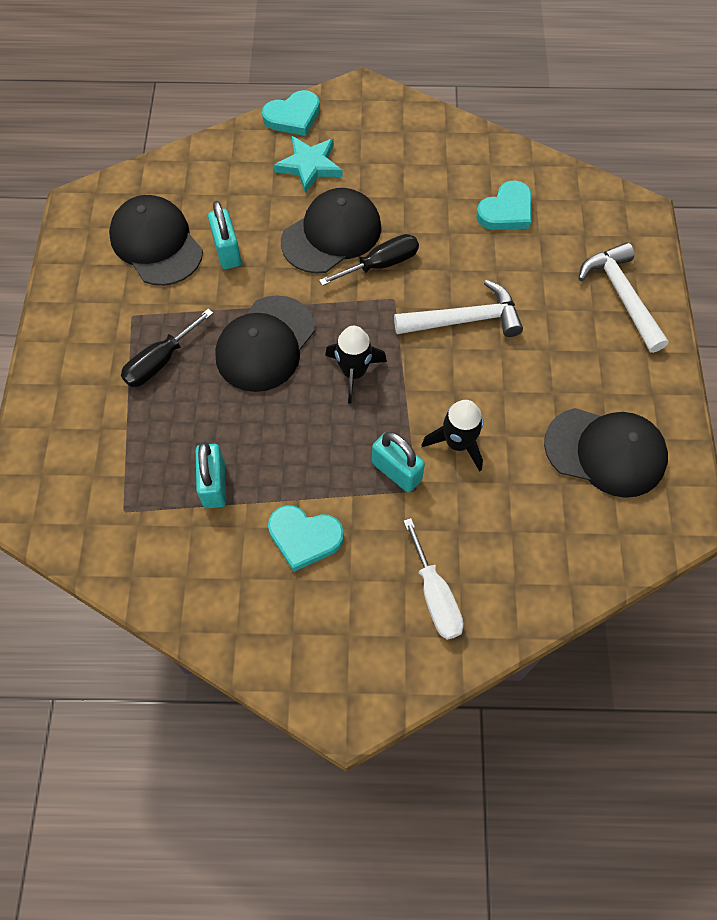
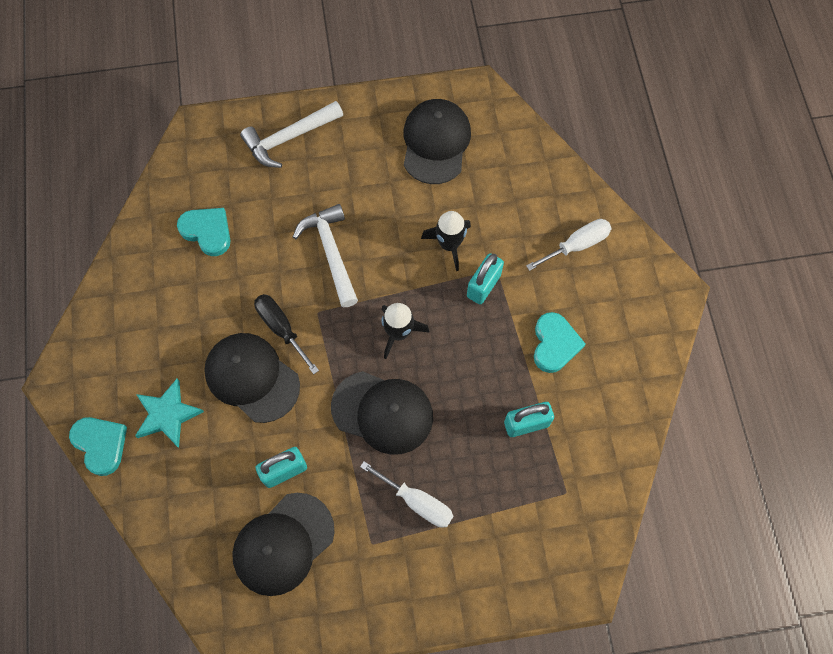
camera: 100 degrees left, 5 degrees up
(160, 361) = (417, 502): black screwdriver -> white screwdriver

